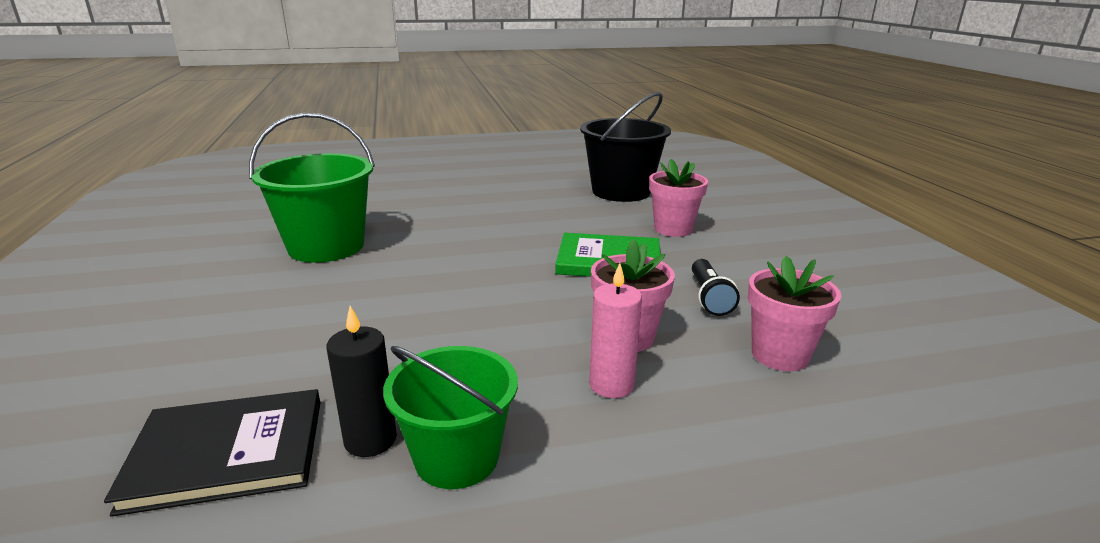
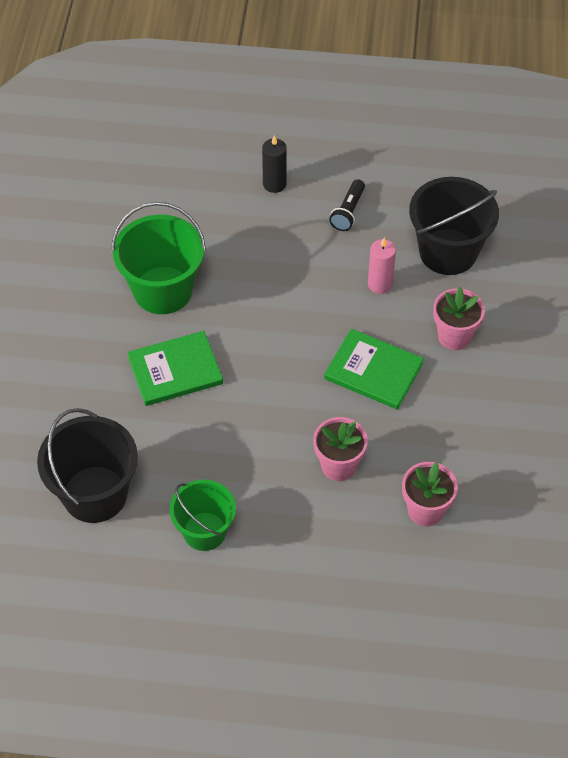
camera: 20 degrees right, 30 degrees up
(227, 453) = (95, 494): black book -> black bucket
(355, 298) = (175, 370): none -> green book
(370, 440) = (165, 506): black candle -> black candle (274, 184)
(611, 385) = (307, 504): pink candle -> pink candle (380, 284)
(709, 298) = (420, 440): black flashlight -> black flashlight (348, 212)

